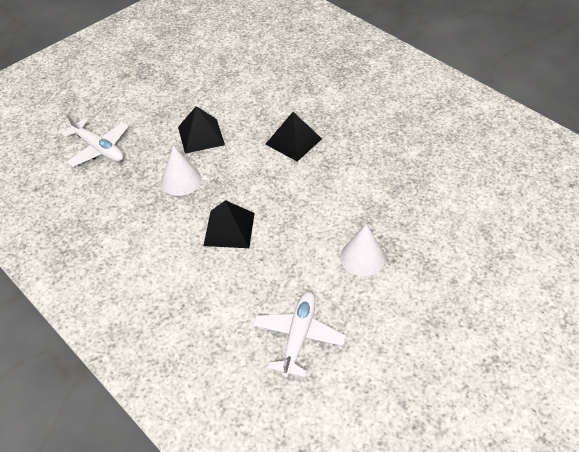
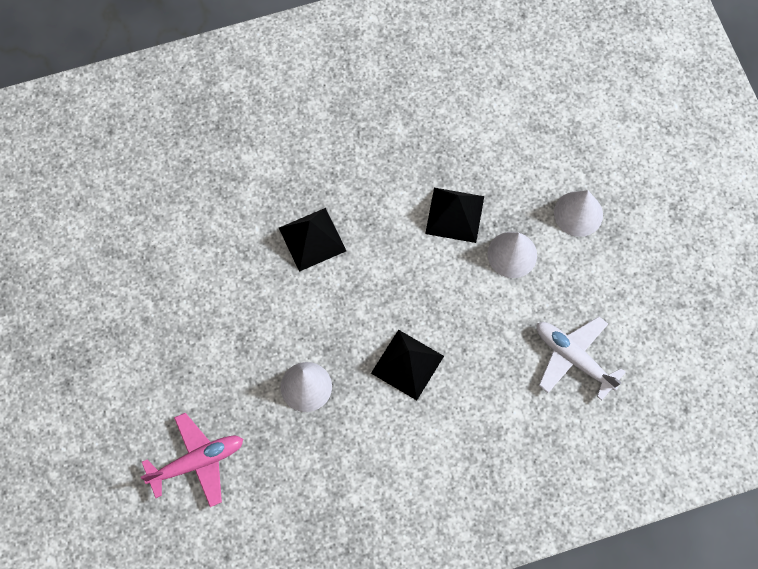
camera: 65 degrees left, 20 degrees up
(99, 149) = (197, 462): white plane -> pink plane
(201, 135) = (243, 335): black pyramid -> black pyramid (454, 215)
(432, 288) = (578, 213): none -> white cone

